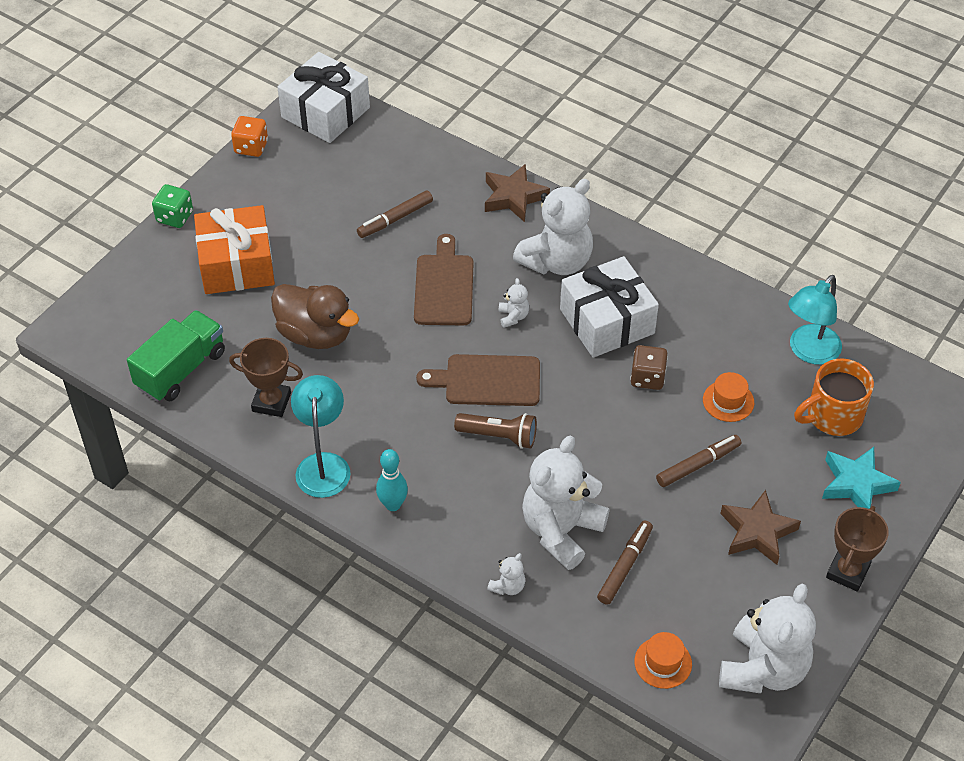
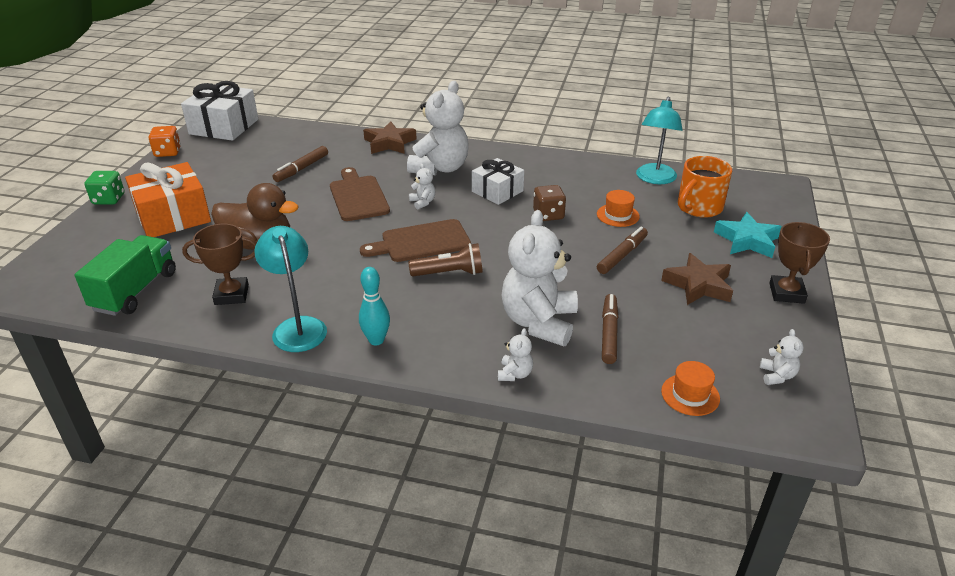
camera: 20 degrees left, 15 degrees down
(607, 321) = (497, 191): white gift -> white gift, size x0.64
(763, 669) = (777, 376): white teddy bear -> white teddy bear, size x0.42

